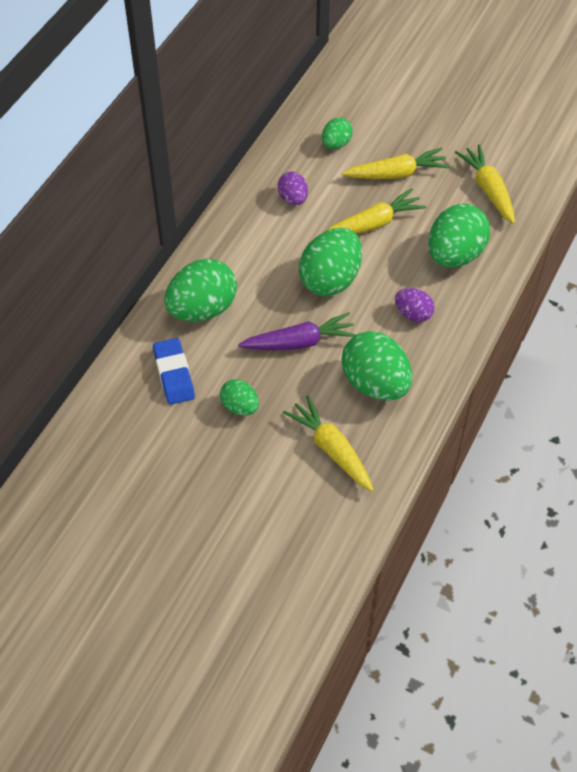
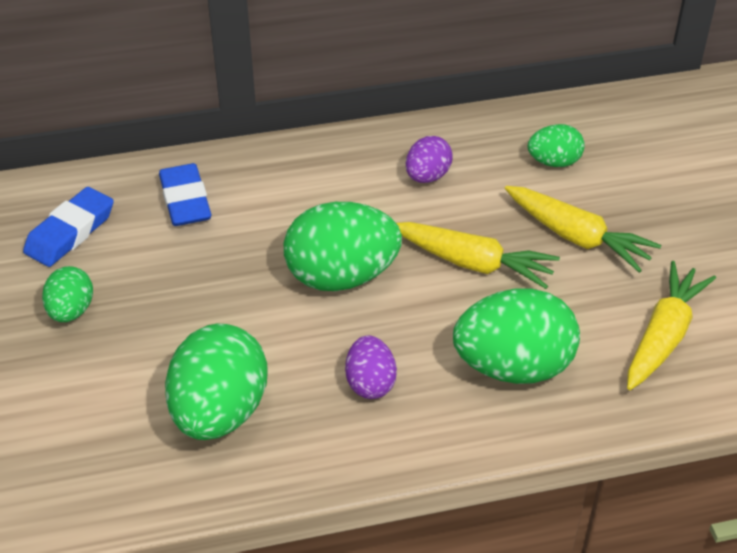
camera: 50 degrees right, 10 degrees down
(202, 309) = (185, 200): green egg -> blue eraser
(300, 342) = (217, 306): purple carrot -> none
(331, 449) = (77, 429): yellow carrot -> none

